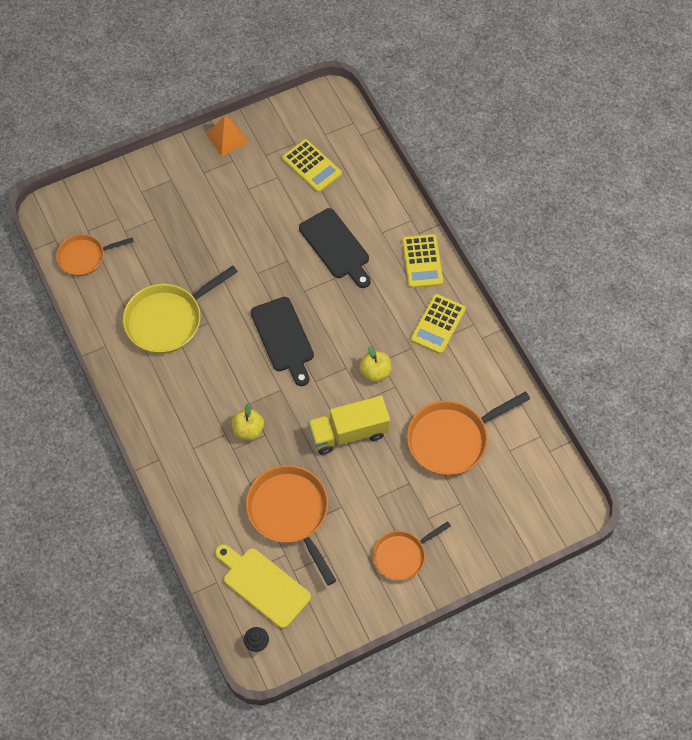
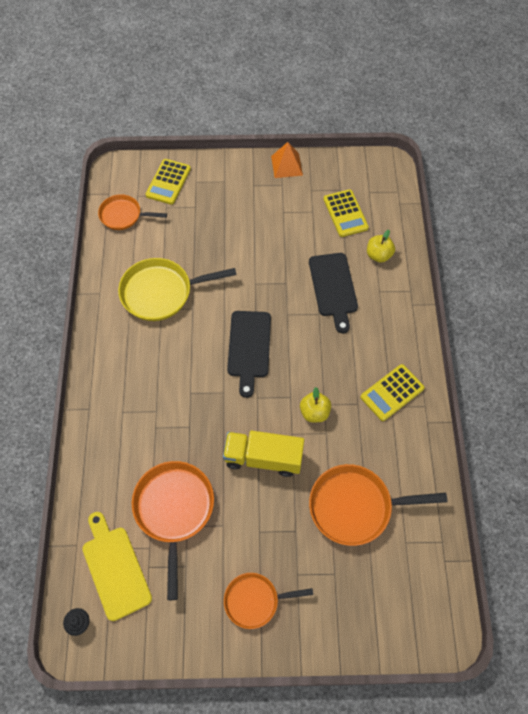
camera: 25 degrees right, 0 degrees up
(248, 430) = (177, 416): yellow apple -> yellow apple (378, 255)
(422, 261) = (403, 331): yellow calculator -> yellow calculator (168, 182)

